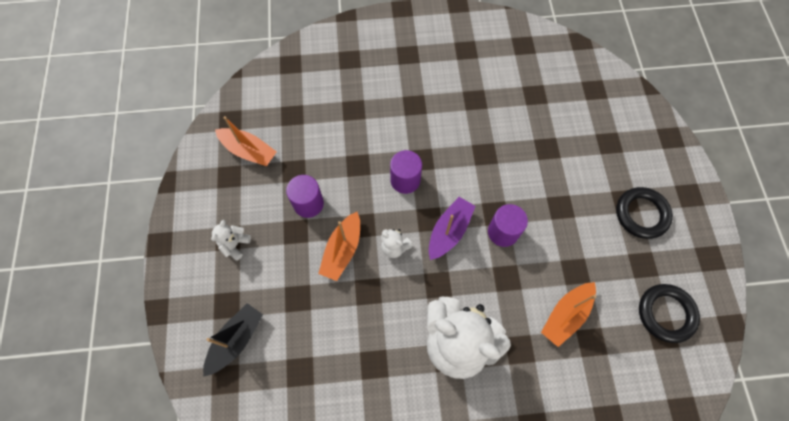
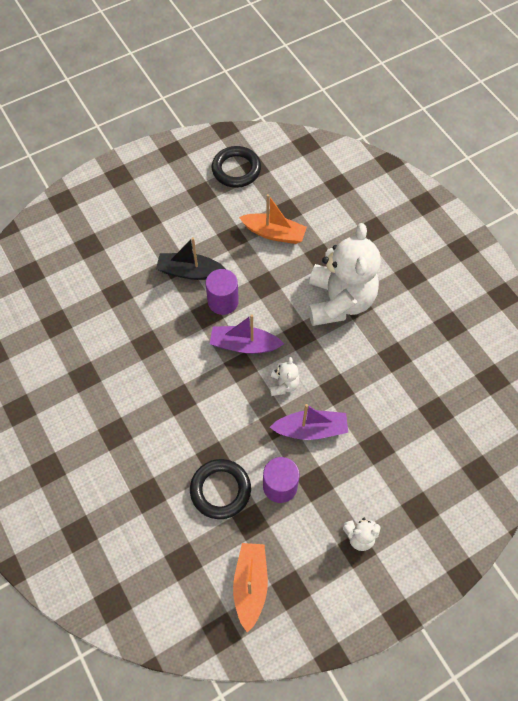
camera: 115 degrees left, 5 degrees down
(236, 340) = (444, 481): black boat -> black boat (190, 271)
(342, 250) = (311, 429): orange boat -> purple boat
(405, 180) = (209, 405): purple cylinder -> none
(641, 214) = (154, 204): black ring -> black ring (220, 490)

